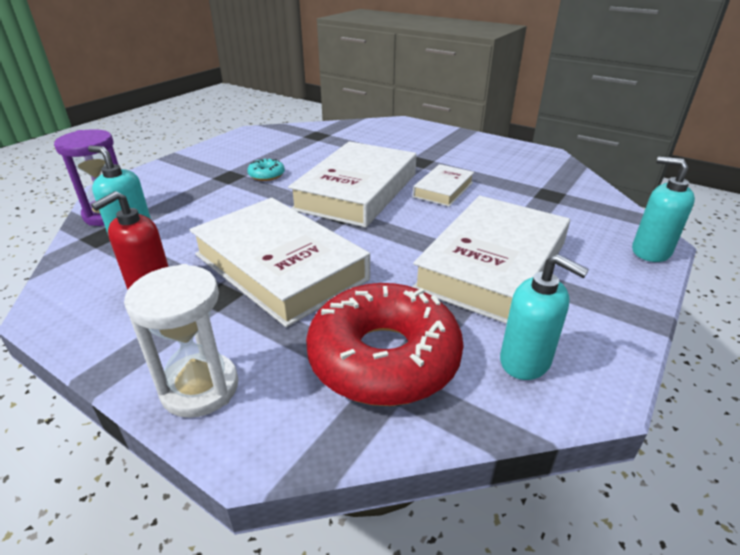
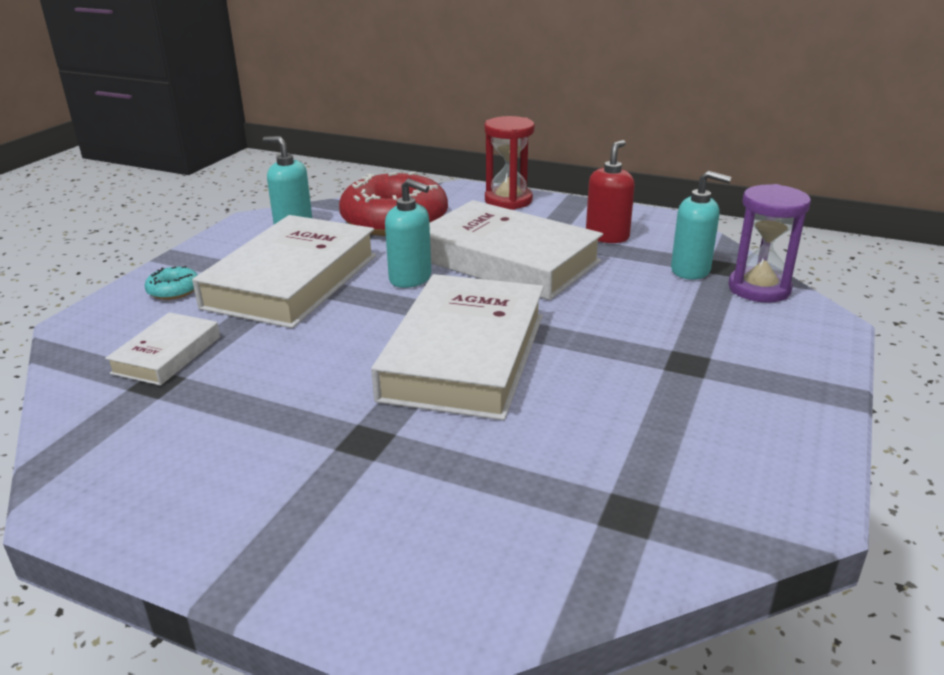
camera: 170 degrees right, 5 degrees down
(200, 388) = (508, 200): white hourglass -> red hourglass
(266, 175) = (629, 372): turquoise donut -> turquoise donut (174, 290)
(443, 189) = (328, 374): white book -> white book (167, 355)
(650, 251) = (101, 310): turquoise soap dispenser -> turquoise soap dispenser (410, 278)

